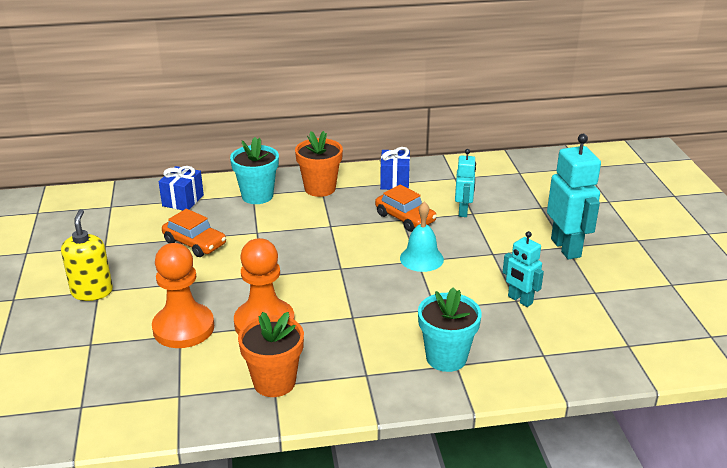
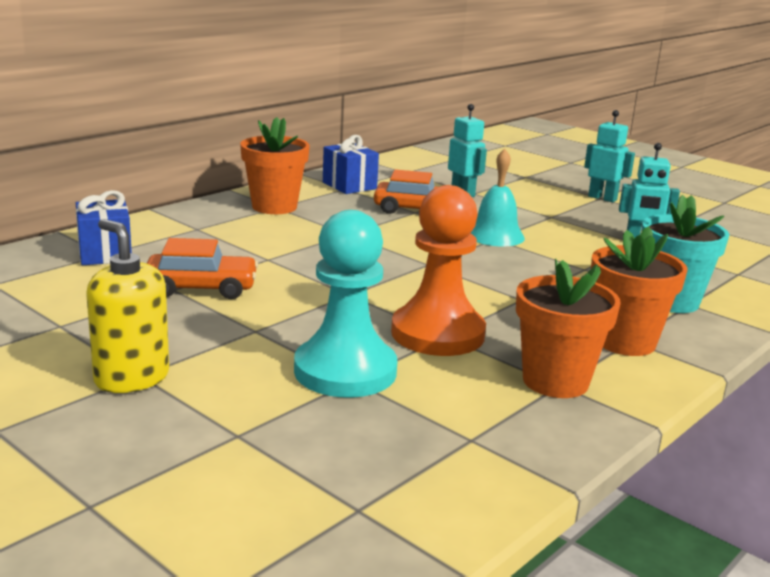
camera: 40 degrees left, 10 degrees down
(183, 328) = (345, 371): orange pawn -> turquoise pawn
(257, 196) = (206, 228): turquoise flower pot -> none
(360, 374) = (625, 342): none -> orange flower pot
(566, 248) = (602, 198): turquoise robot -> turquoise robot, size x0.59

